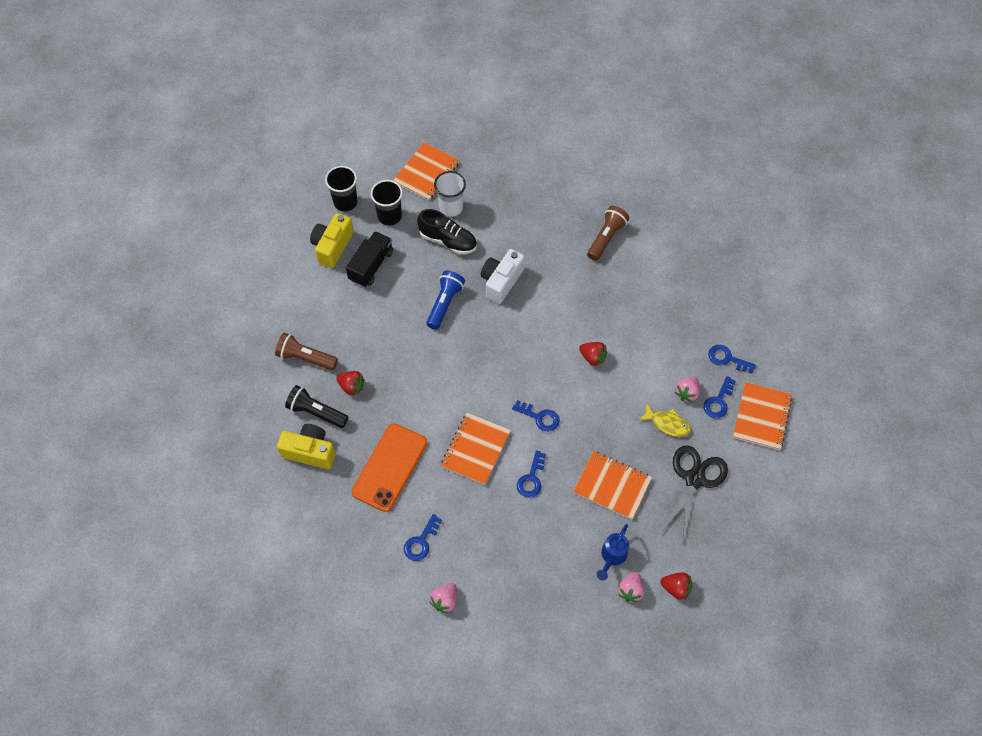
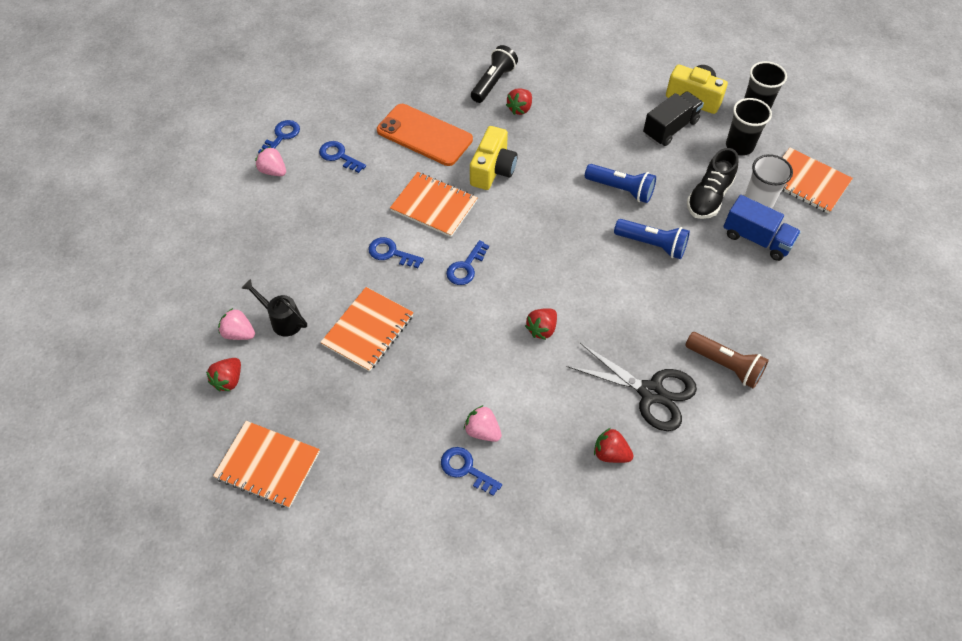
camera: 95 degrees right, 5 degrees down
(305, 358) = (556, 75): brown flashlight -> none
(310, 452) = (450, 77): yellow camera -> yellow camera (493, 170)
(371, 266) = (670, 128): black truck -> black truck turned 75 degrees counterclockwise
(488, 211) = (756, 239): none -> blue truck
(501, 281) = (652, 244): white camera -> blue flashlight
(612, 557) = (282, 320): blue watering can -> black watering can
(667, 424) = (441, 401): yellow fish -> none
(689, 310) = (610, 453): none -> red strawberry
(694, 479) = (360, 422): black scissors -> black scissors (651, 392)
(727, 358) = (530, 491): blue key -> blue key (282, 136)
(761, 417) = (436, 522): orange notebook -> orange notebook (268, 465)

